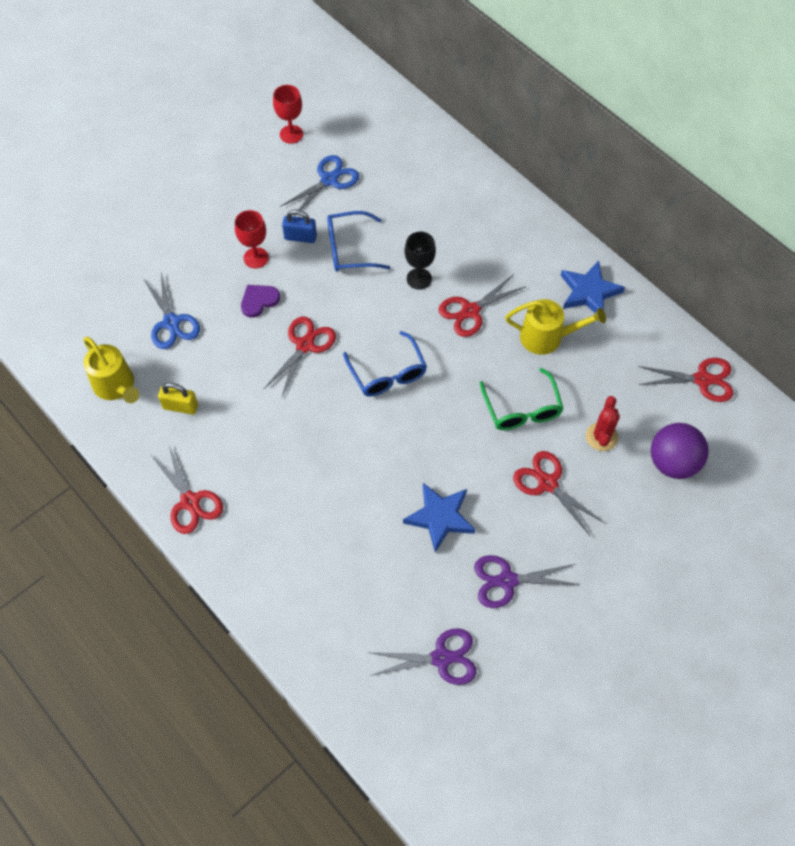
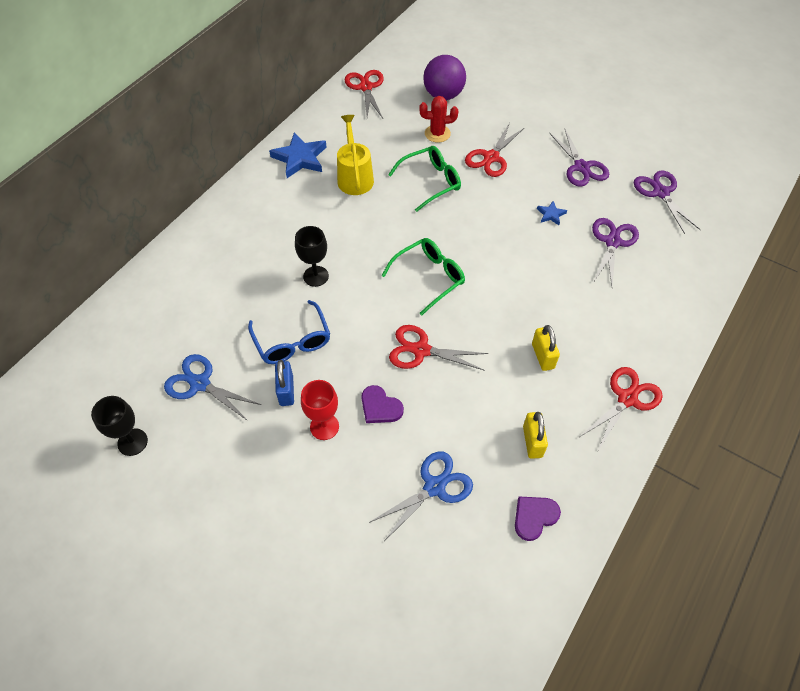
camera: 105 degrees left, 5 degrees down
(116, 386) = (534, 517): yellow watering can -> purple heart
(262, 445) = (543, 356): none -> yellow padlock
(291, 134) = (132, 442): red goblet -> black goblet
(381, 568) = (612, 242): none -> purple scissors
(388, 373) = (429, 277): blue glasses -> green glasses
(440, 517) = (551, 214): blue star -> blue star, size x0.49
(470, 311) = (342, 231): red scissors -> none

